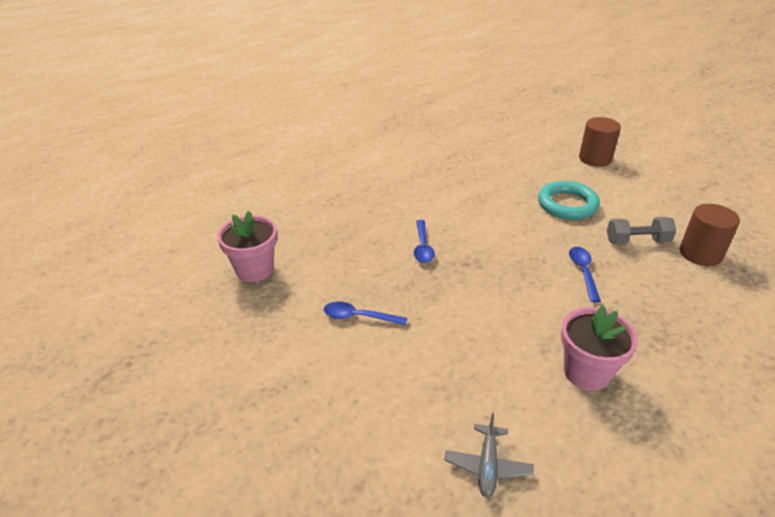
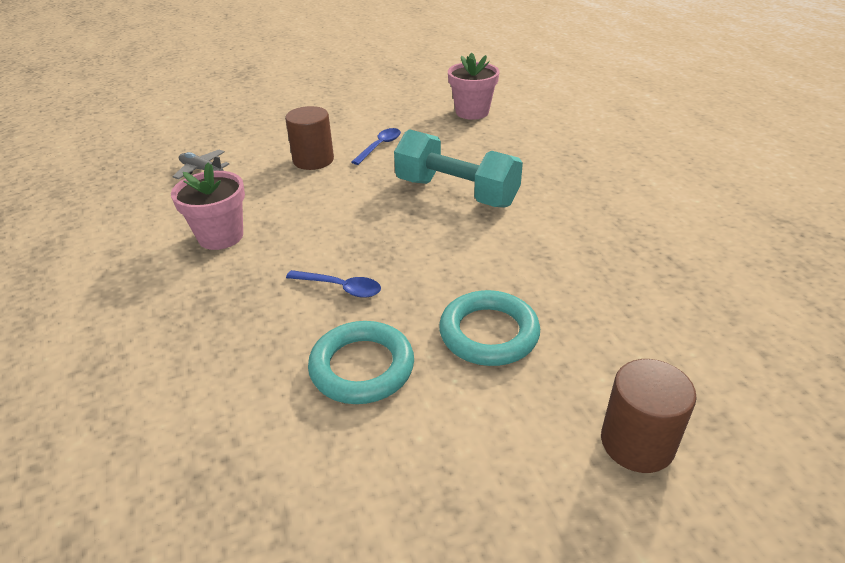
camera: 110 degrees right, 0 degrees up
(423, 247) = (456, 192): blue spoon -> turquoise dumbbell
(637, 241) = (362, 367): grey dumbbell -> turquoise ring
(700, 254) = (289, 426): brown cylinder -> brown cylinder (313, 160)

